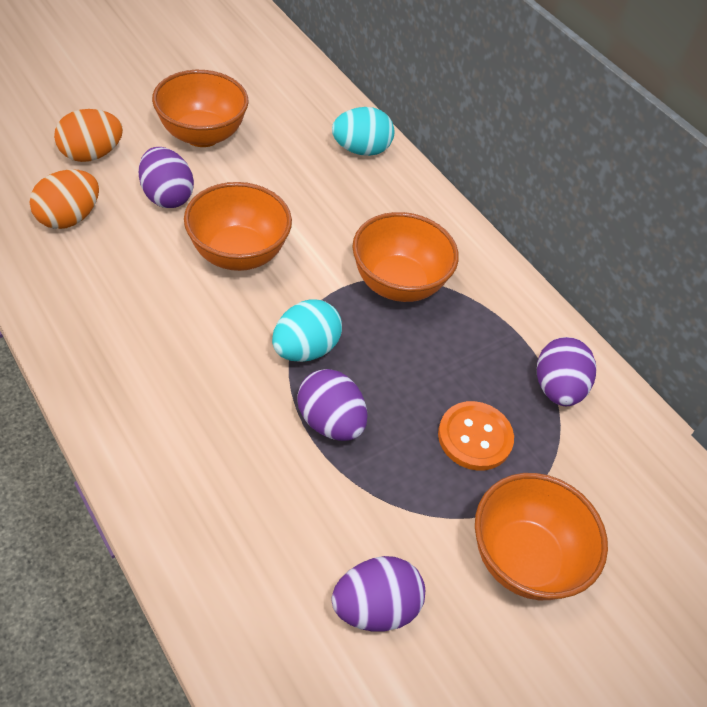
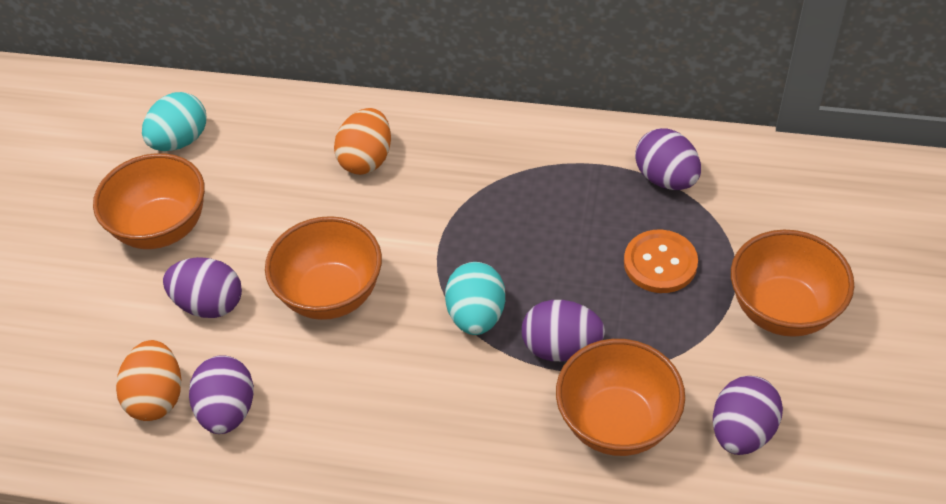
camera: 35 degrees left, 0 degrees up
(91, 154) = (94, 330): orange egg -> orange egg (366, 159)
(91, 261) = (228, 410): none -> purple egg
(361, 150) = (305, 125): turquoise egg -> turquoise egg (180, 140)
(398, 284) = (473, 205): orange bowl -> orange bowl (617, 423)

